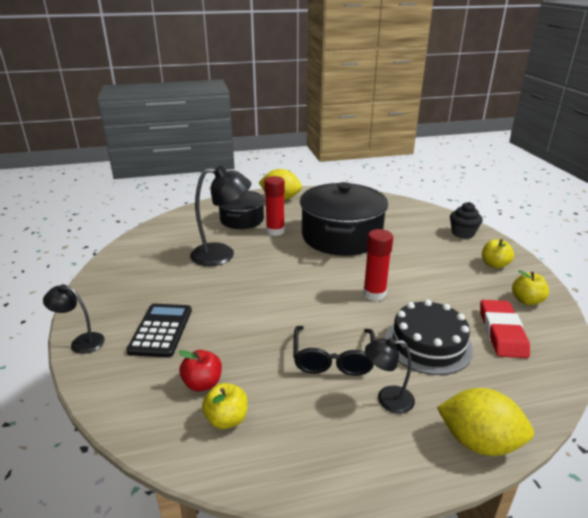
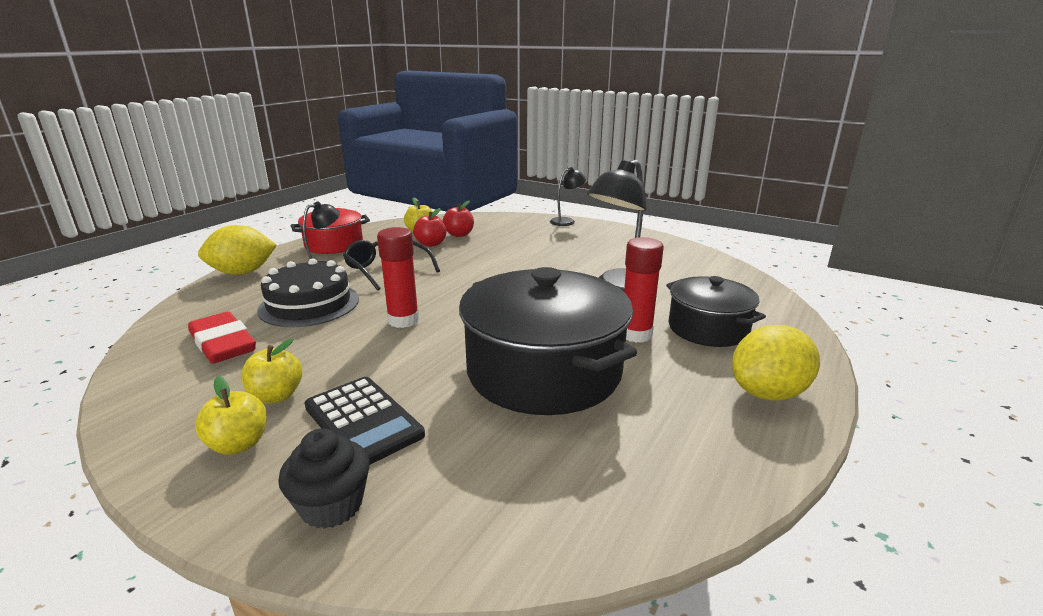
camera: 135 degrees right, 5 degrees down
(161, 330) = (536, 238): black calculator -> black calculator (363, 421)
(251, 381) = (431, 244): none -> red apple
(346, 453) = (334, 245): none -> red pot
(526, 300) = (179, 398): yellow apple -> yellow apple (276, 396)

